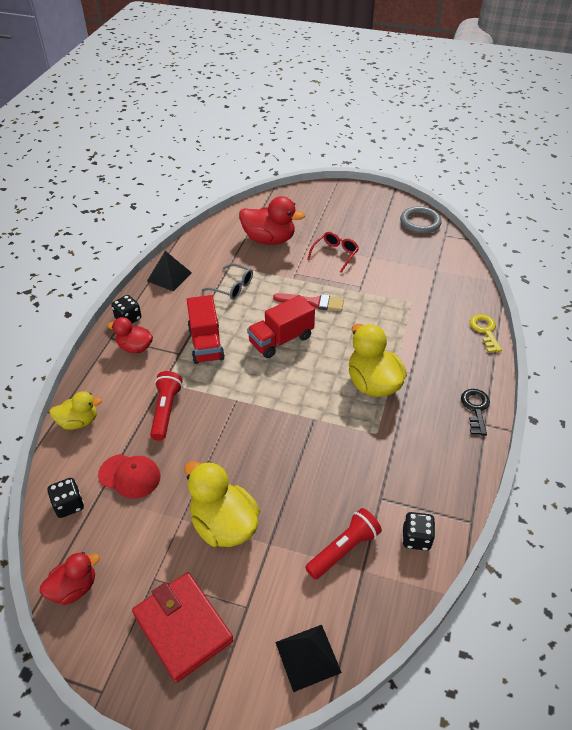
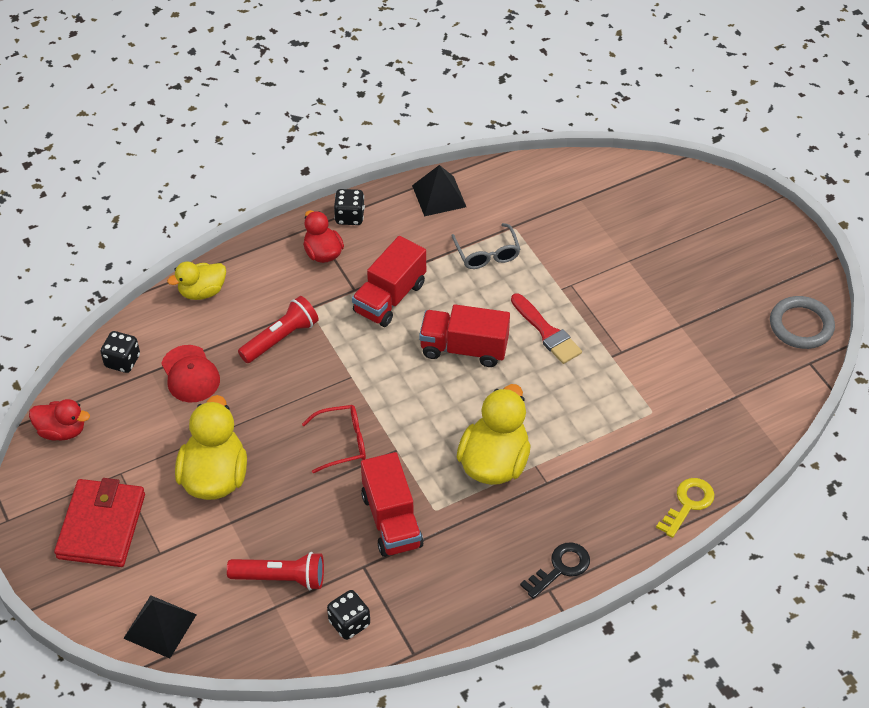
camera: 45 degrees right, 5 degrees up
(78, 421) = (202, 291): yellow duck -> yellow duck turned 120 degrees clockwise
(269, 239) = (594, 223): red duck -> none
(335, 254) = (644, 294): red glasses -> red glasses (342, 442)
(361, 458) = (391, 520): none -> red truck

